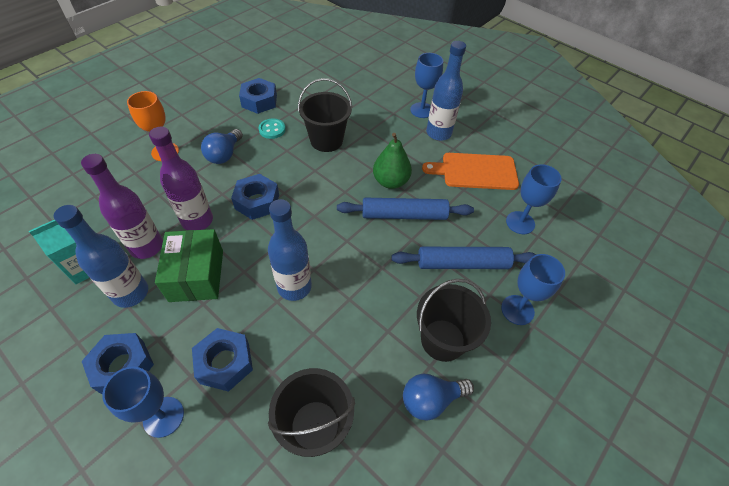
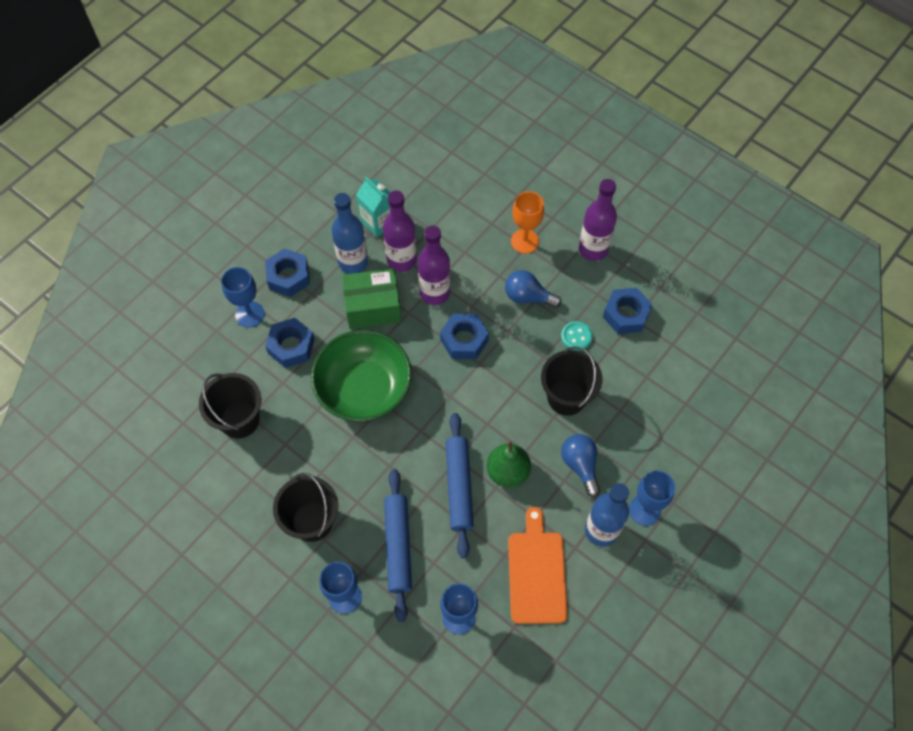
camera: 90 degrees right, 10 degrees up
(191, 112) = (593, 249): none -> purple bottle
(294, 287) = (364, 388): blue bottle -> green bowl
(431, 399) = (258, 509): blue light bulb -> blue light bulb (580, 465)

